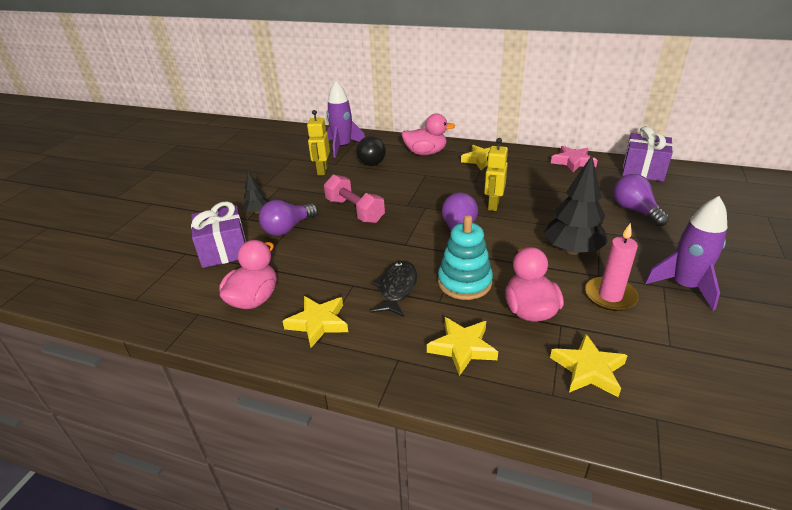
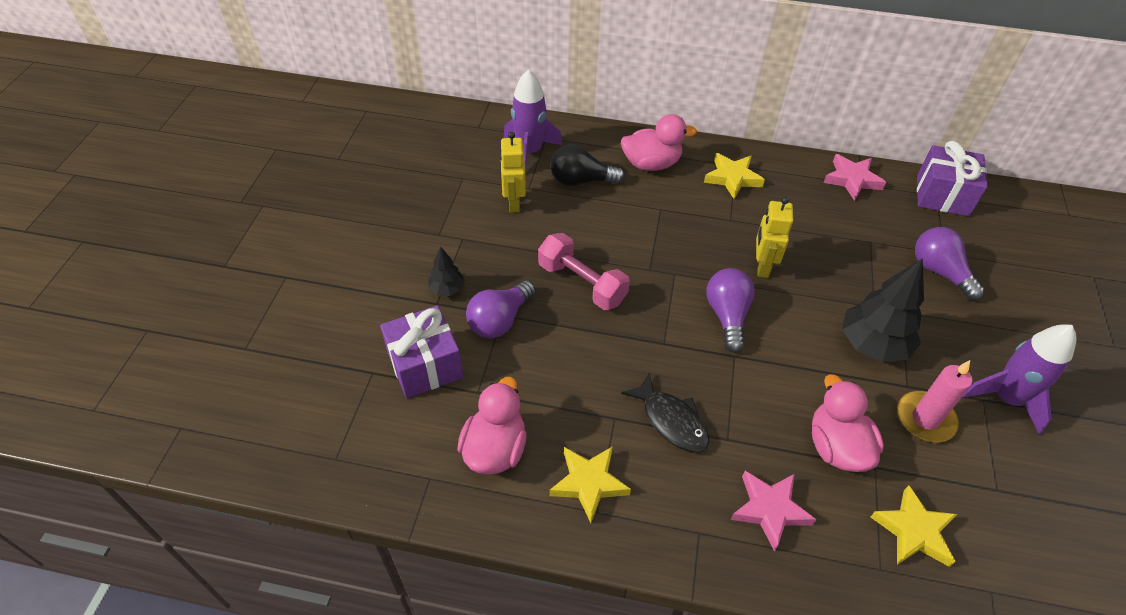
camera: 10 degrees left, 15 degrees up
(373, 160) = (581, 181): black light bulb -> black light bulb turned 90 degrees clockwise
(397, 288) = (671, 421): black fish -> black fish turned 135 degrees clockwise
(462, 348) = (769, 509): yellow star -> pink star
(464, 282) = (752, 406): turquoise stacking toy -> none

